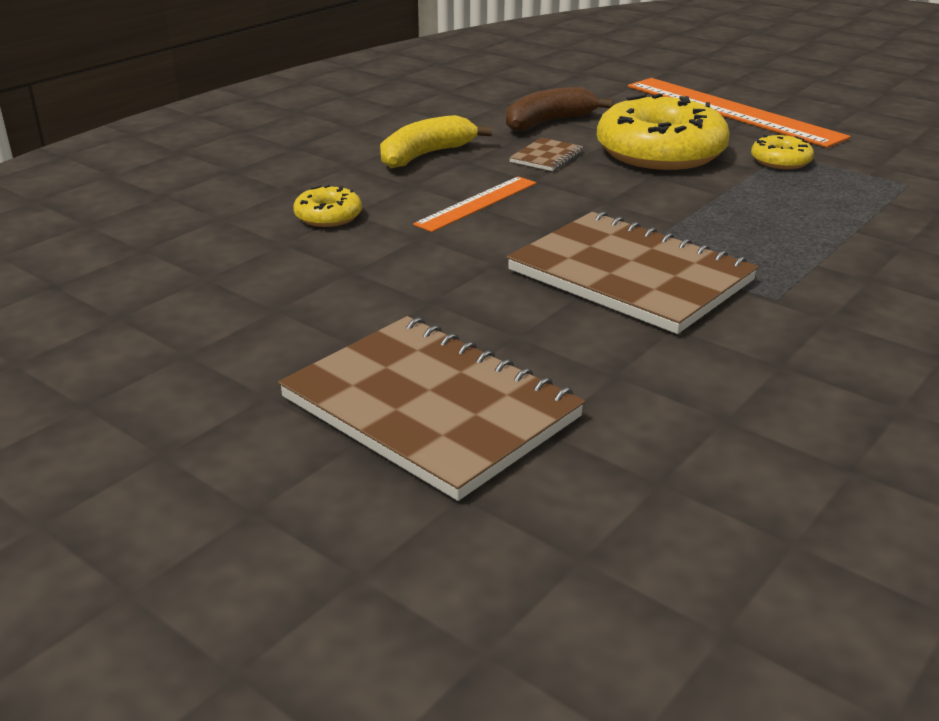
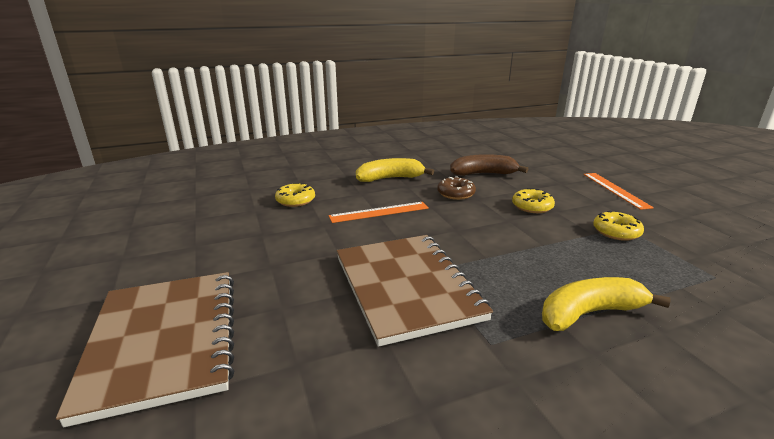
camera: 30 degrees right, 5 degrees down
(546, 157) = (456, 194): brown notebook -> brown donut
(660, 152) = (532, 206): yellow donut -> yellow donut, size x0.46
(731, 111) = (615, 190): orange ruler -> orange ruler, size x0.53
(833, 247) = (589, 313): none -> yellow banana

